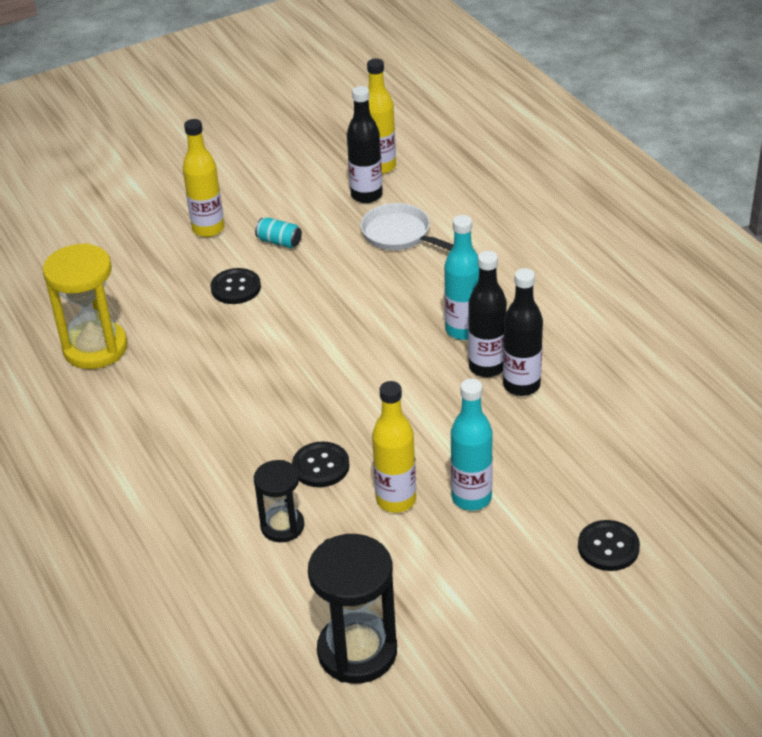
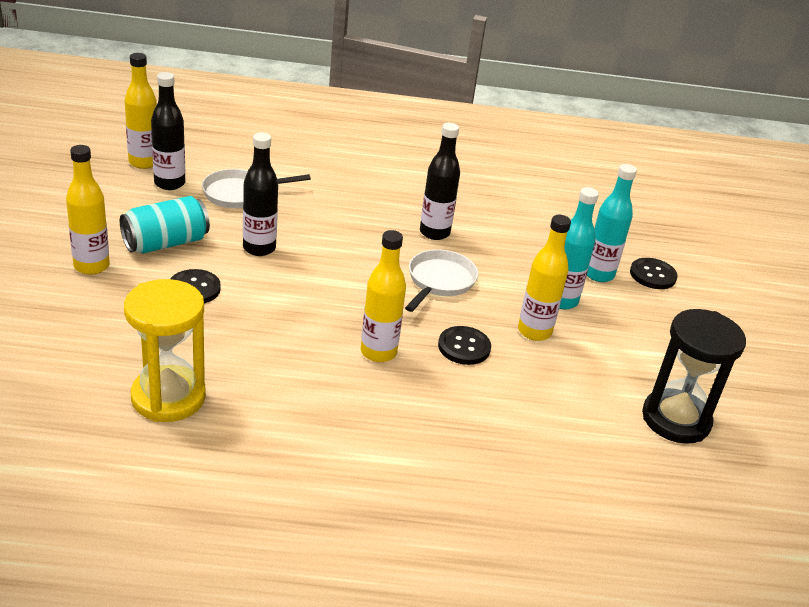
camera: 65 degrees left, 5 degrees down
(258, 421) = (378, 352): none -> yellow bottle
(279, 242) = (166, 243): turquoise can -> turquoise can, size x1.86
(282, 526) = (514, 395): black hourglass -> none
(406, 407) = (439, 281): none -> white pan
(463, 330) = (384, 222): turquoise bottle -> turquoise bottle (598, 274)
(521, 385) = (468, 230): black bottle -> black bottle (259, 248)

